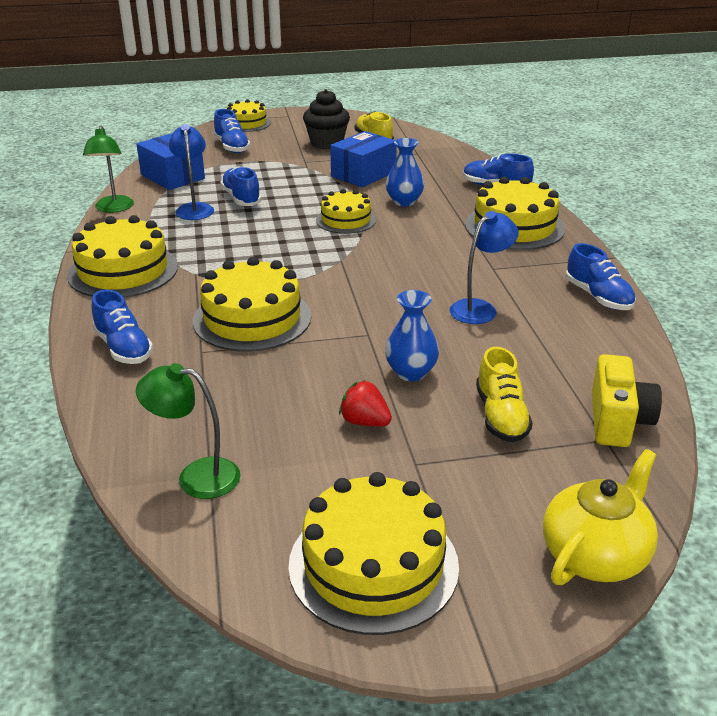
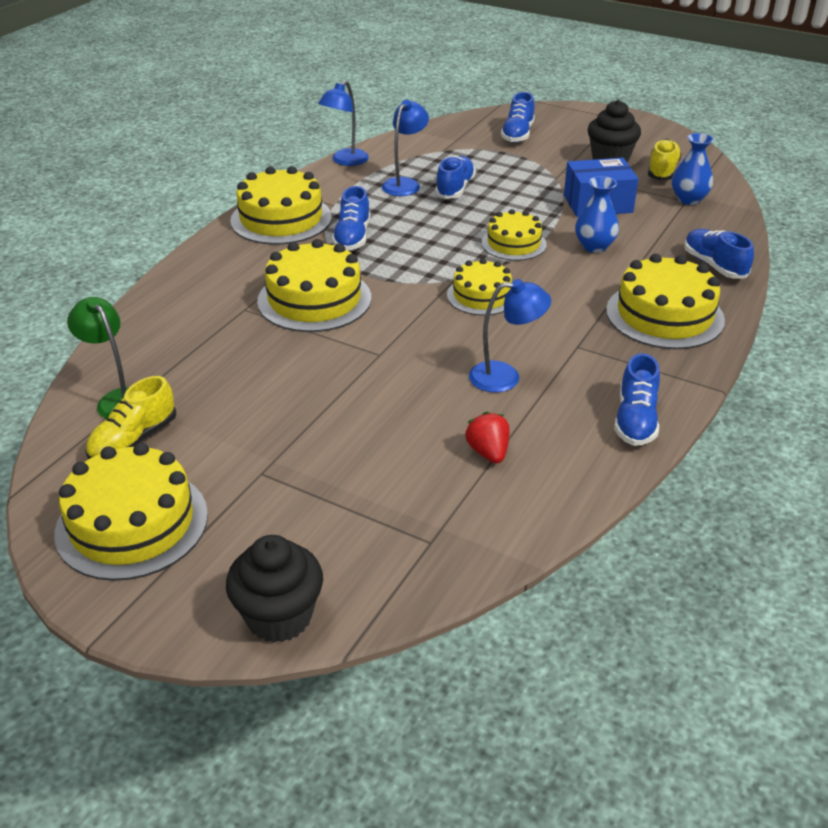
camera: 40 degrees right, 5 degrees up
(113, 208) = (345, 161): green lamp -> blue lamp
(124, 348) = (201, 282): blue shoe -> blue shoe (352, 237)
(172, 177) = (428, 147): blue box -> none
(247, 123) = (565, 114): yellow cake -> yellow cake (481, 296)
(365, 422) = (273, 422): red strawberry -> red strawberry (488, 452)
(411, 372) = (364, 402): blue vase -> blue vase (688, 199)
(501, 416) = (377, 475): yellow shoe -> yellow shoe (133, 440)
(595, 554) = (279, 617): yellow teapot -> black cupcake
(617, 421) = (465, 534): yellow camera -> none

